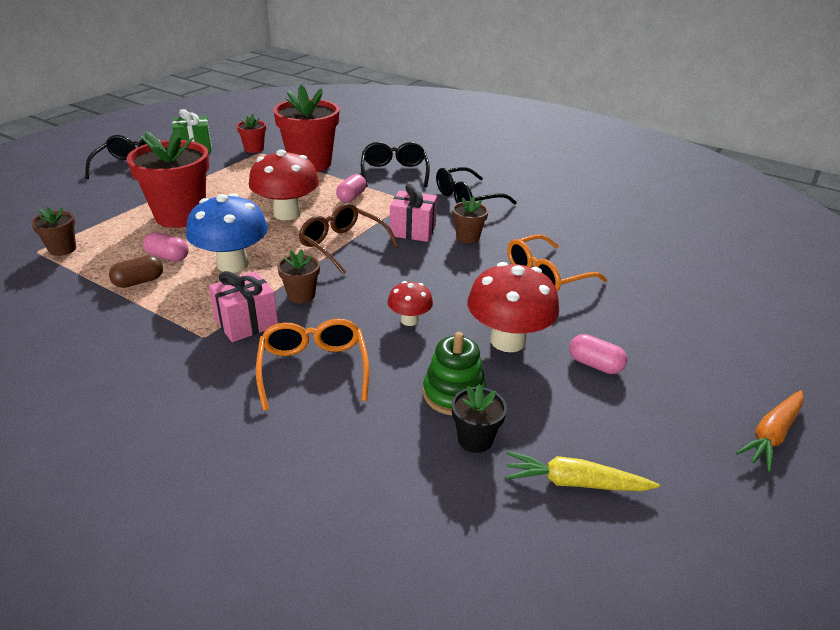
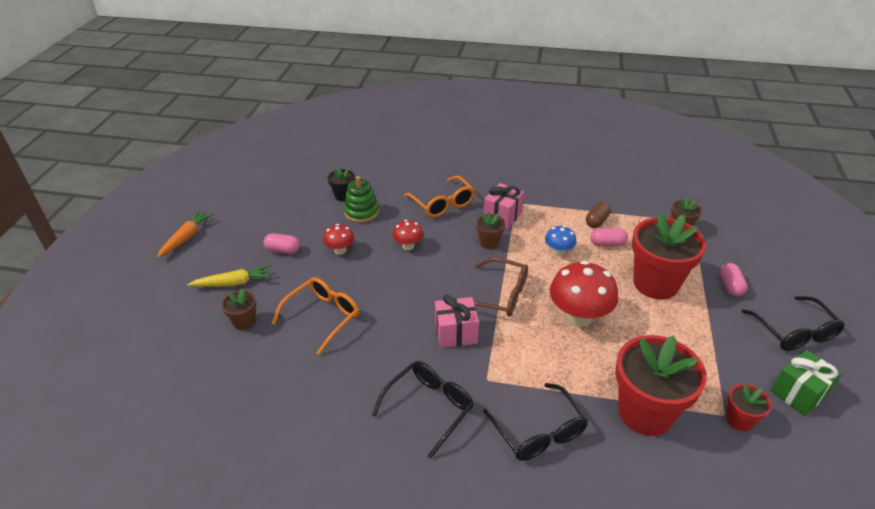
camera: 160 degrees right, 5 degrees up
(232, 264) = (558, 252): blue mushroom -> blue mushroom, size x0.52
(351, 197) = (546, 363): pink capsule -> pink capsule (730, 286)
(468, 237) = (403, 341): brown flower pot -> brown flower pot (244, 322)
(507, 341) = (340, 250): red mushroom -> red mushroom, size x0.52
(574, 482) = (293, 192): yellow carrot -> yellow carrot (234, 283)

